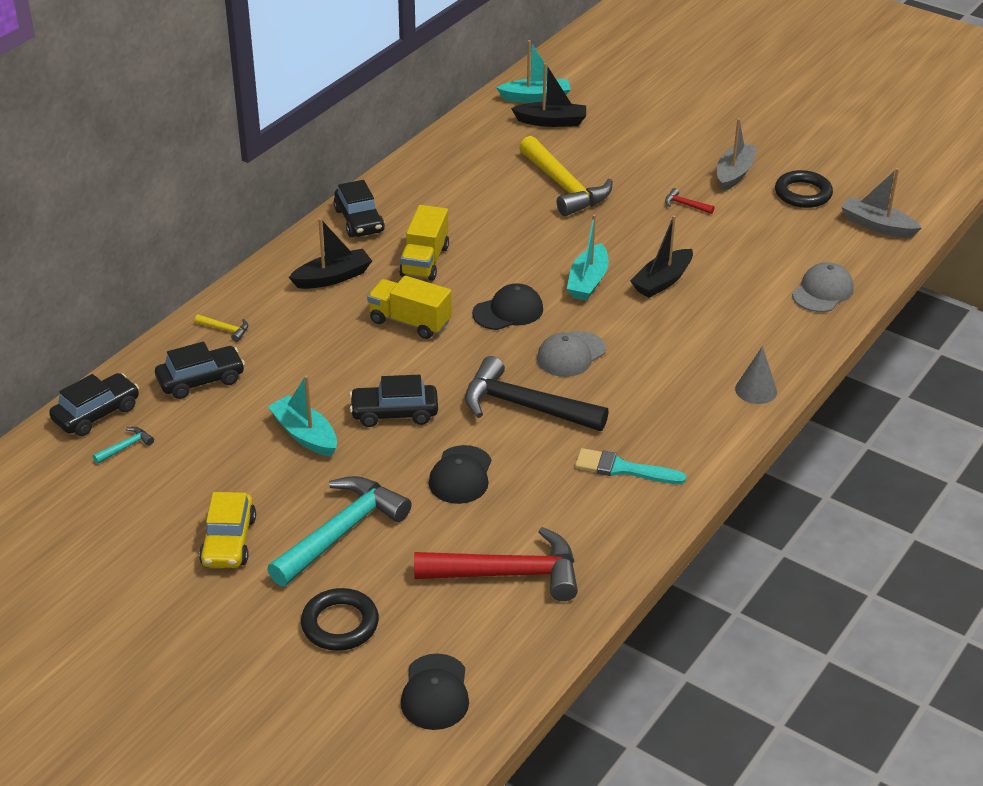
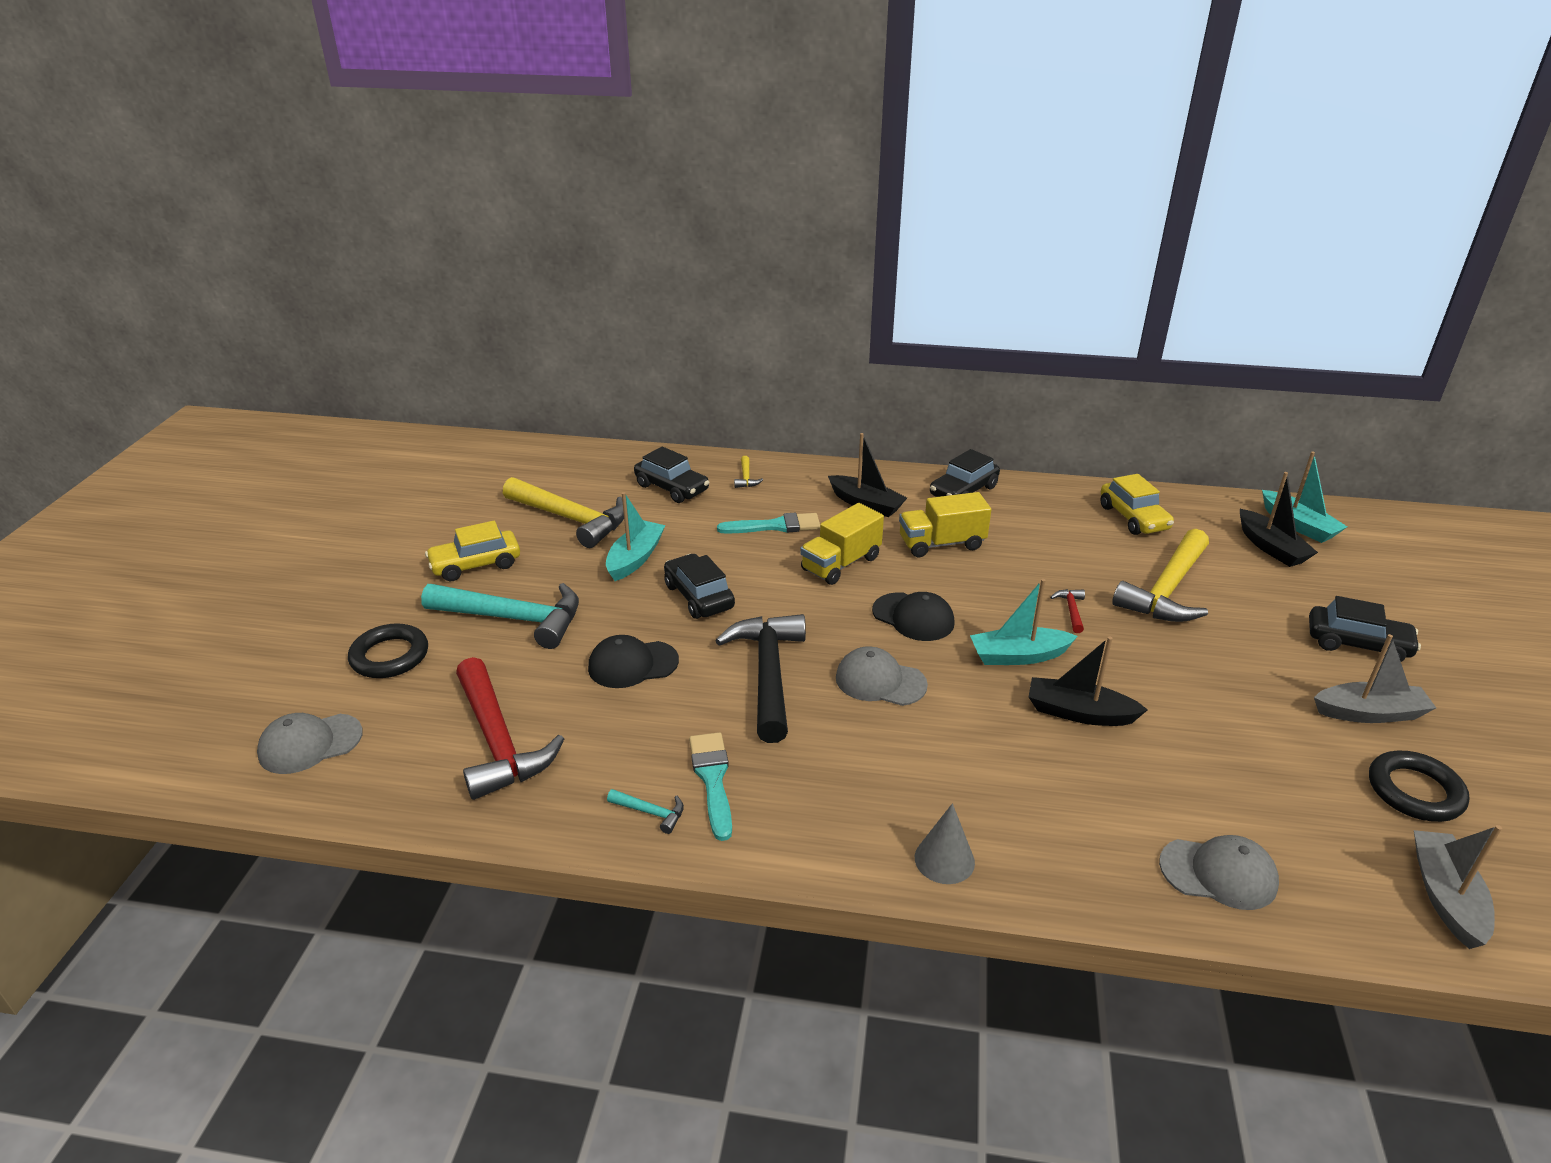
camera: 65 degrees right, 5 degrees down
(96, 413) = (599, 459): black car -> black car (1357, 644)
(126, 447) = (567, 483): turquoise hammer -> turquoise hammer (651, 812)
(200, 459) = (572, 519): none -> yellow hammer
(323, 338) = (775, 526): none -> turquoise brush
(410, 322) = (841, 564): yellow truck -> yellow truck turned 135 degrees counterclockwise
(435, 692) = (310, 744): black cap -> grey cap
(467, 159) = (1133, 518): none -> yellow car
(685, 205) = (1249, 689): red hammer -> red hammer (1071, 610)

